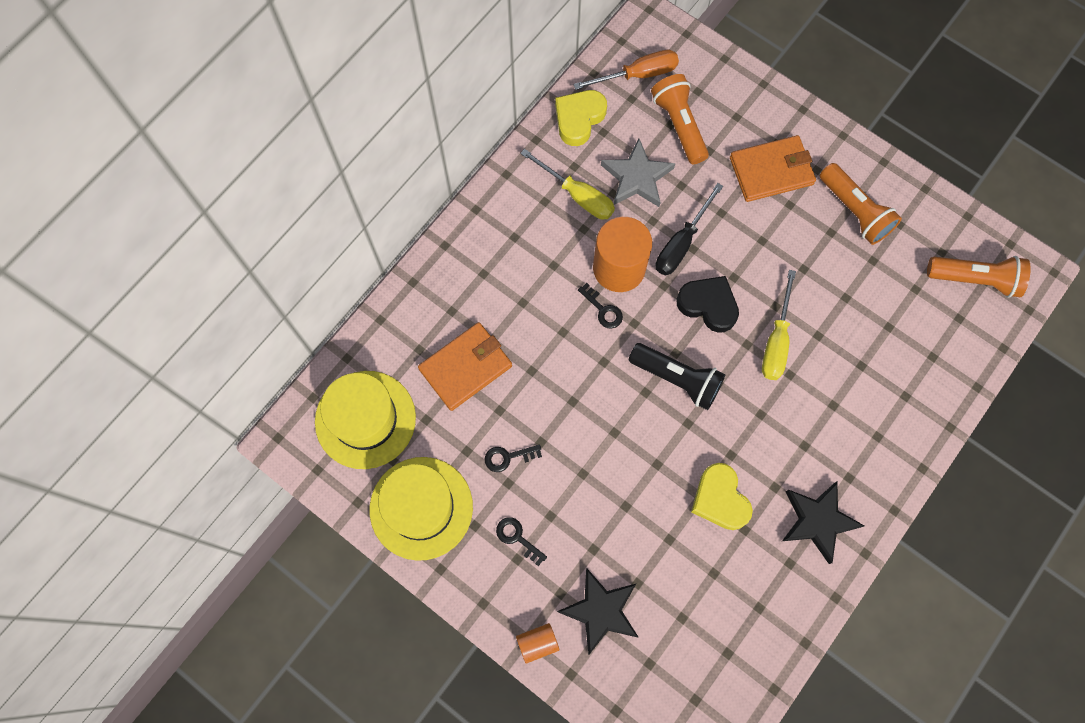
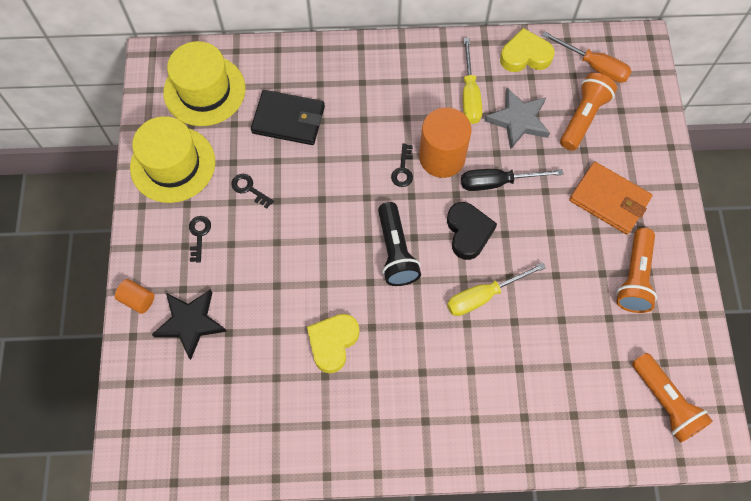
camera: 50 degrees right, 5 degrees down
(465, 367) = (288, 120): orange wallet -> black wallet
(818, 521) = (373, 422): black star -> none

